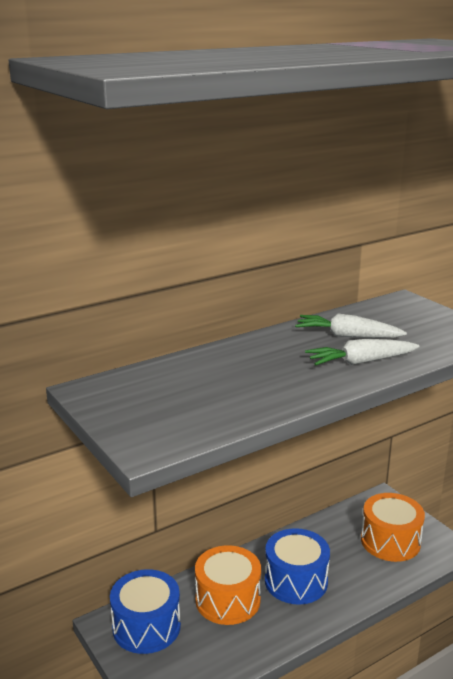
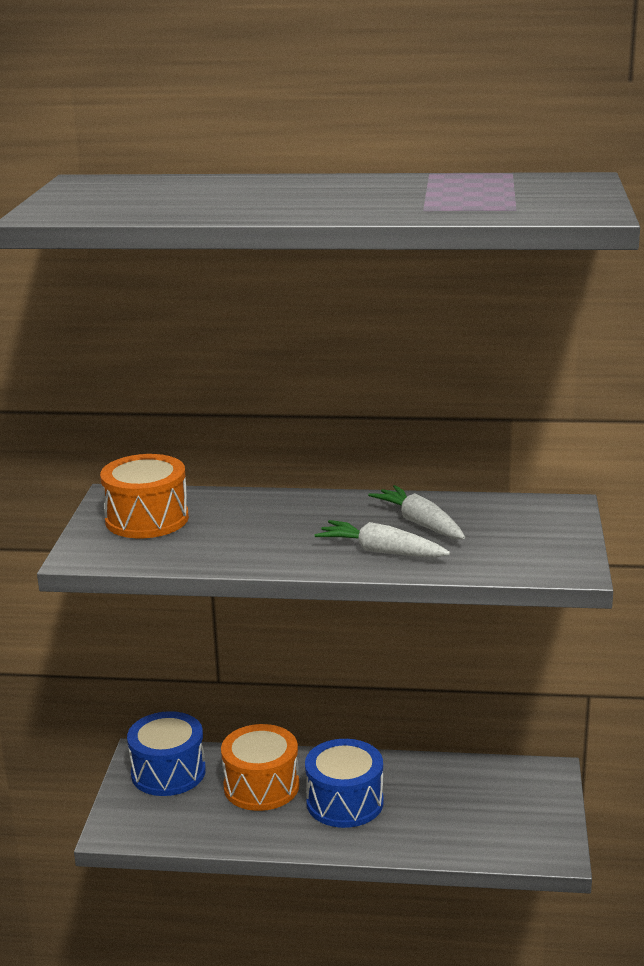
camera: 40 degrees right, 0 degrees up
(390, 541) = (495, 815): orange drum -> orange drum (147, 519)

